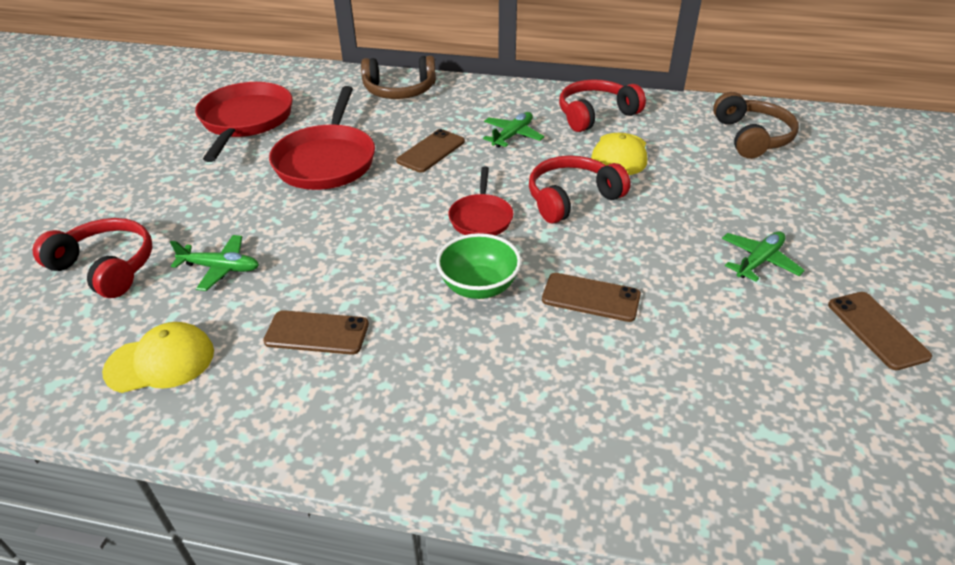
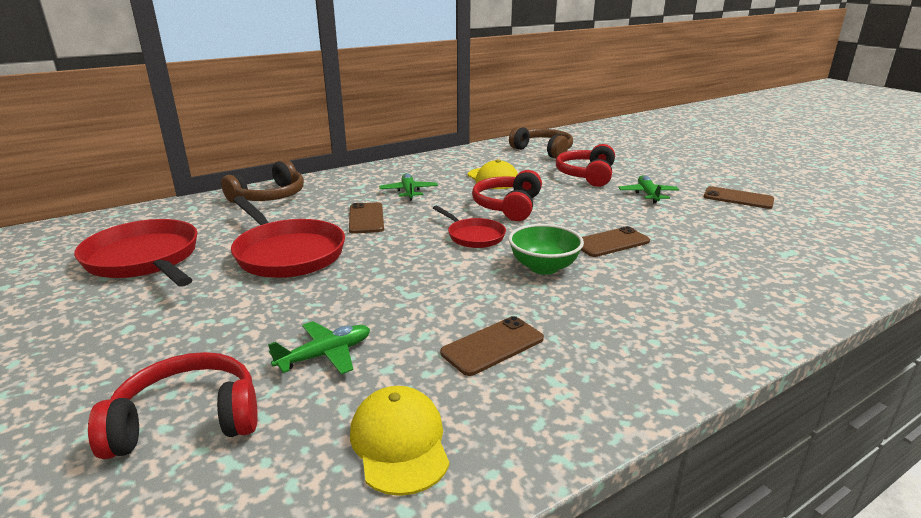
camera: 45 degrees left, 15 degrees down
(160, 361) = (399, 443): yellow cap -> yellow cap turned 45 degrees counterclockwise
(595, 115) = (441, 167): red headphones -> red headphones (587, 175)

